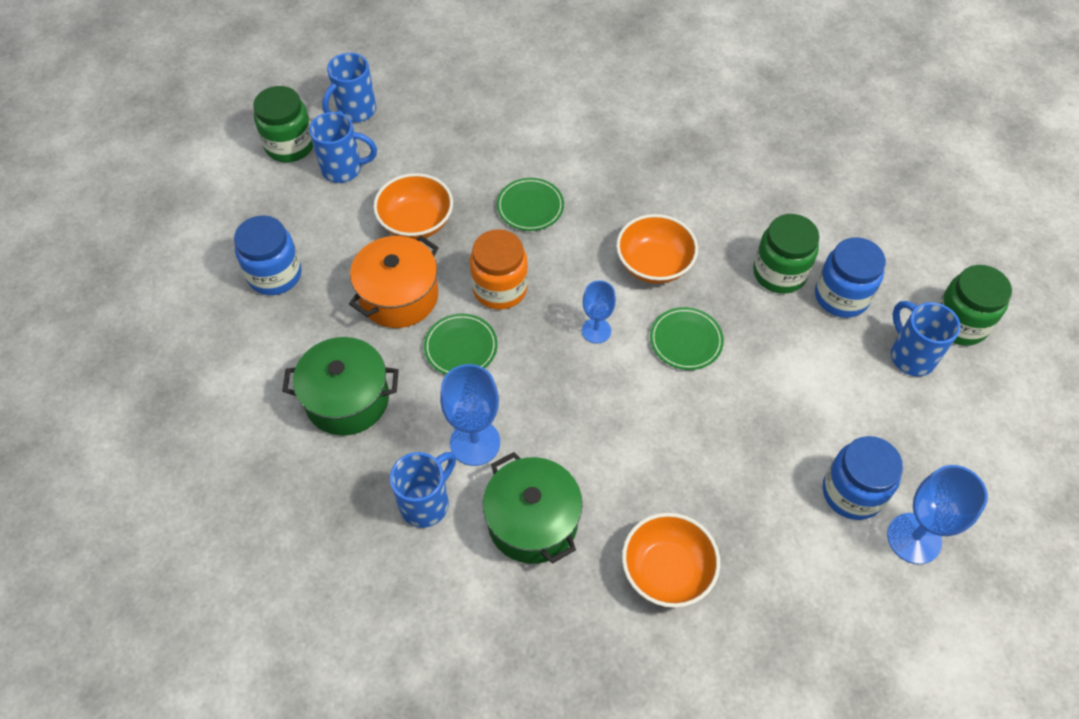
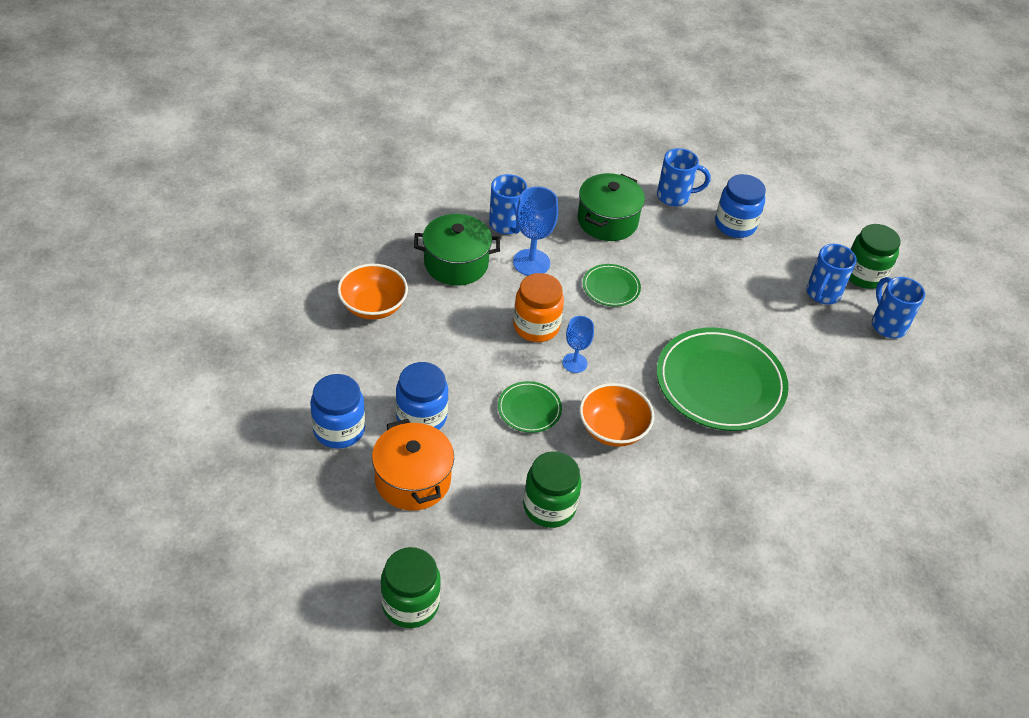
camera: 115 degrees right, 10 degrees down
(399, 296) = (676, 275): orange pot -> orange pot (413, 480)
(416, 222) = (742, 311): orange bowl -> none
(500, 289) = (648, 329): orange jar -> orange jar (536, 326)
(530, 206) = (720, 383): green plate -> green plate, size x2.11
(841, 296) = (497, 535): blue jar -> blue jar (421, 417)
(910, 355) = (409, 545): blue mug -> blue mug (675, 197)
(914, 538) = (280, 442): blue goblet -> none

